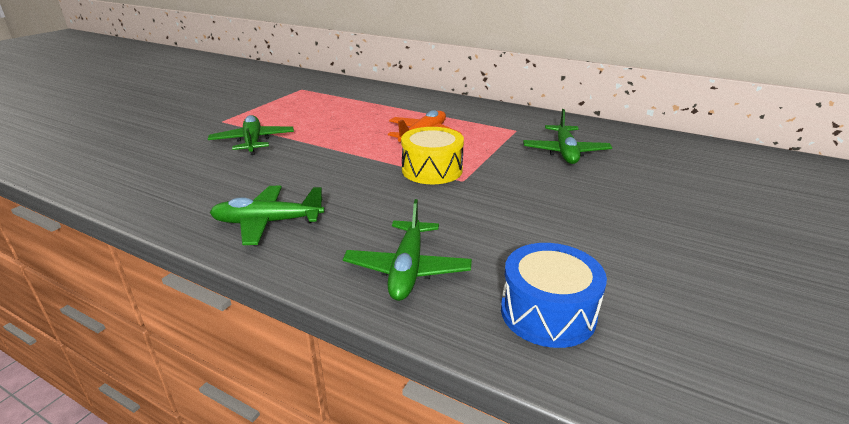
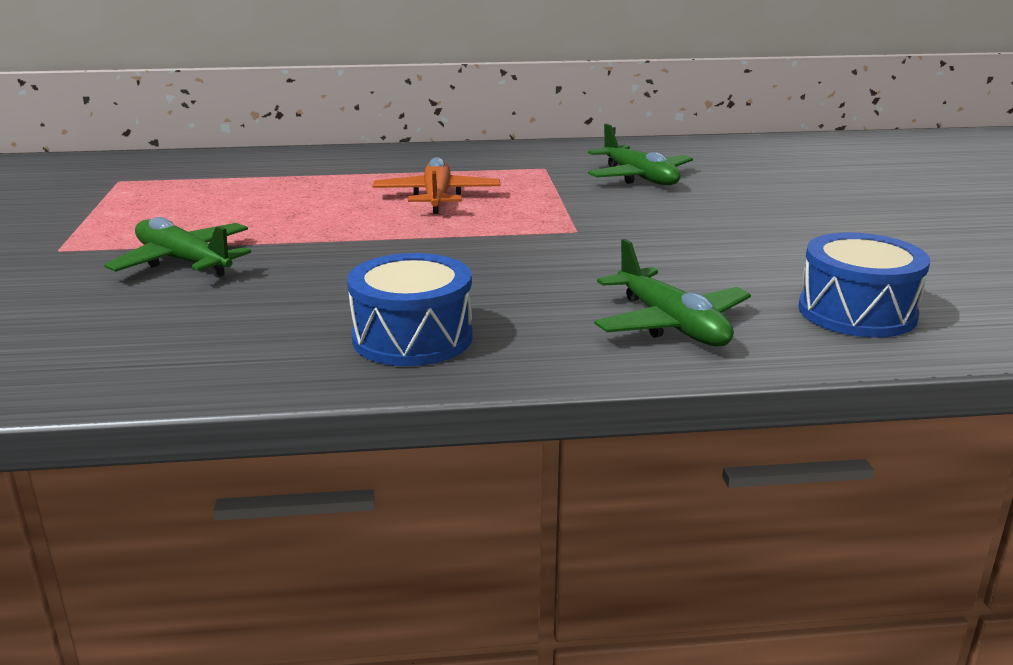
camera: 35 degrees left, 5 degrees down
(267, 222) = (412, 338): green plane -> blue drum
(432, 170) = (520, 230): yellow drum -> none

